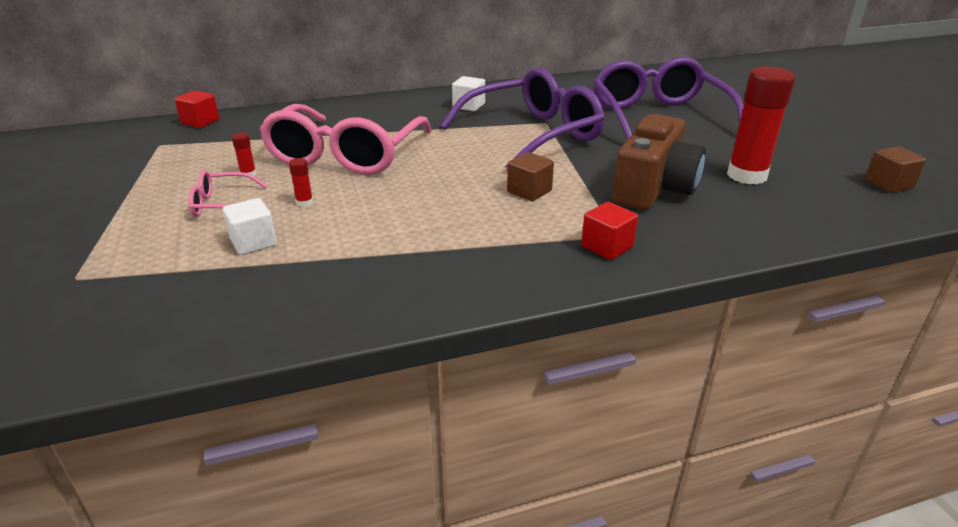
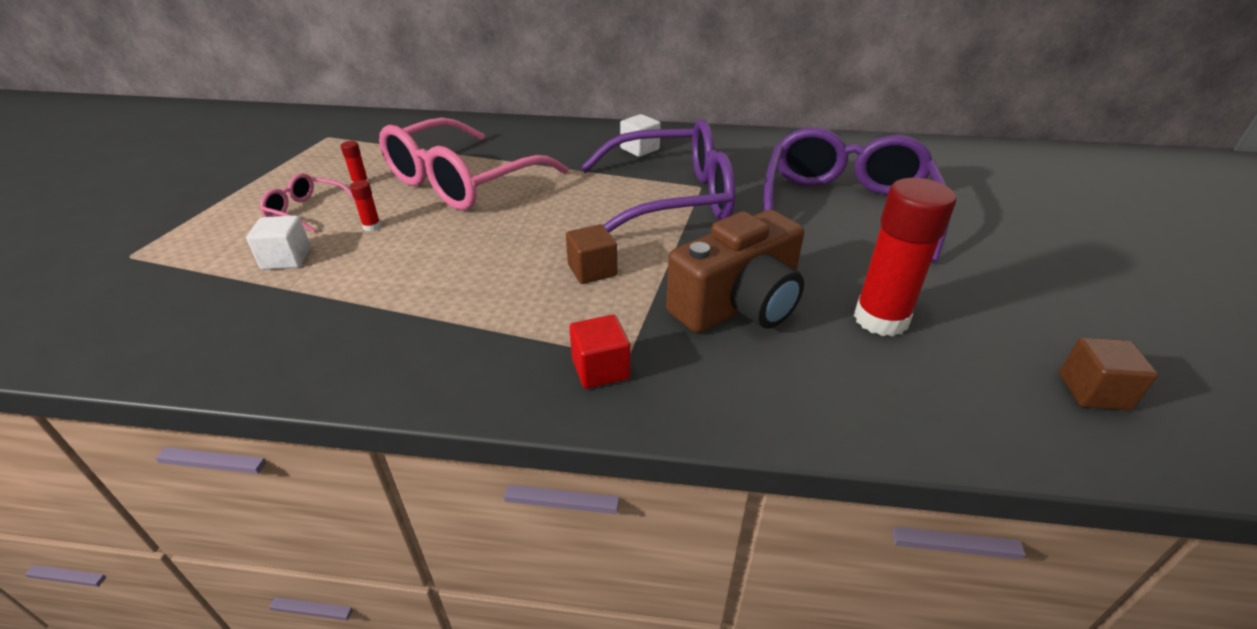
camera: 25 degrees right, 5 degrees up
(200, 122) = (383, 119): red cube -> none

